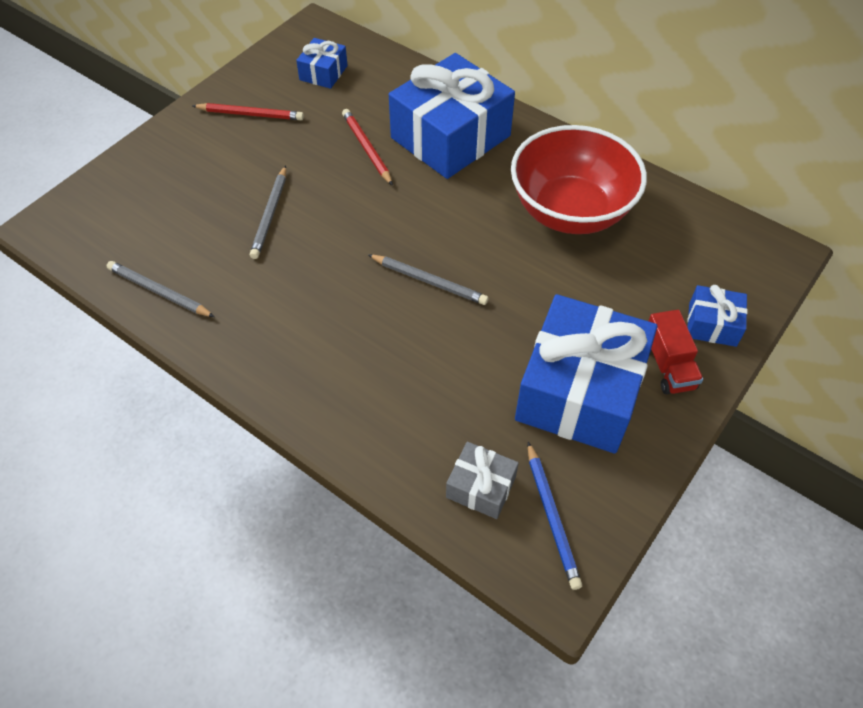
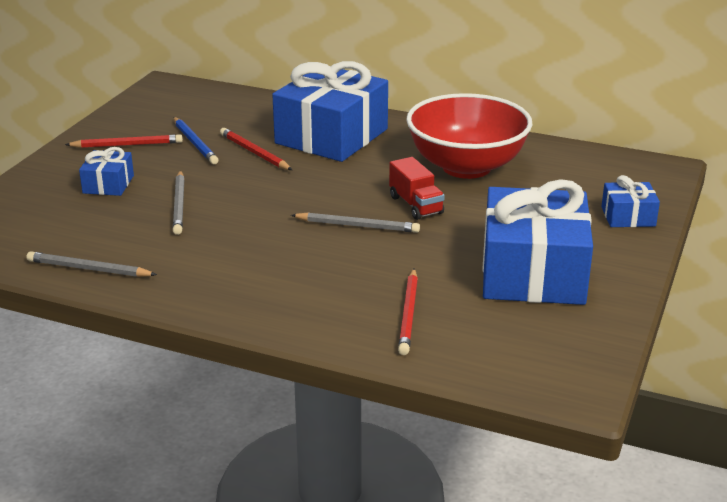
camera: 15 degrees left, 25 degrees down
(323, 73) = (187, 111): blue gift -> blue gift (108, 184)
(433, 426) = (408, 314): none -> red pencil
(481, 487) = (473, 345): grey gift -> none
(551, 516) = (549, 352): blue pencil -> blue pencil (195, 143)
(668, 365) = (603, 246): red truck -> red truck (415, 205)

